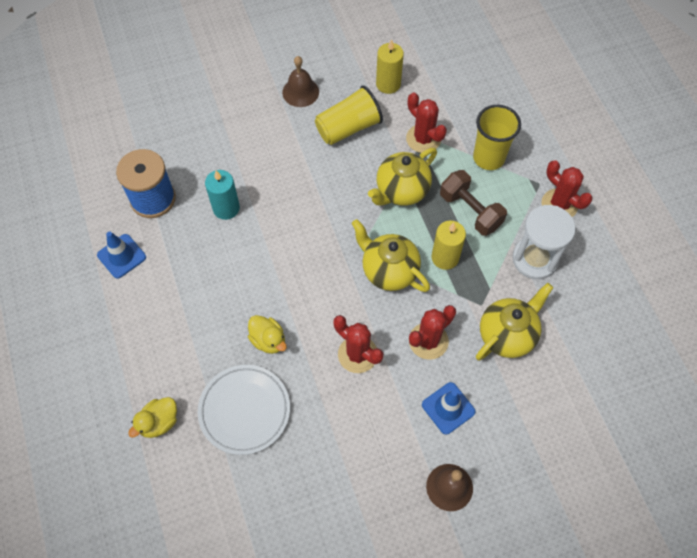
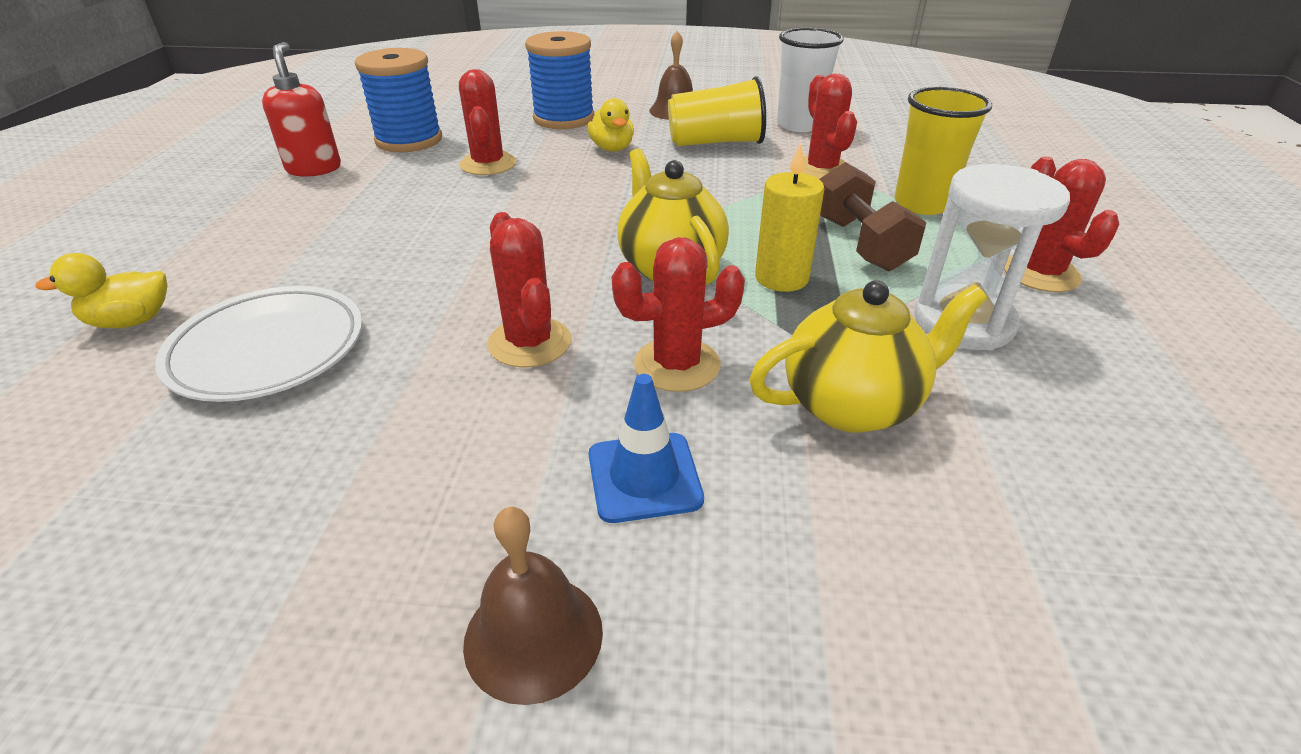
camera: 25 degrees right, 25 degrees down
(121, 256) = (314, 169): blue traffic cone -> red soap dispenser
(226, 208) = (488, 164): turquoise candle -> red cactus
(234, 131) = (564, 119): none -> blue spool
(268, 340) = (403, 285): yellow duck -> yellow duck (612, 148)
(388, 84) = (799, 125): yellow candle -> white cup
(401, 191) = (753, 202): yellow teapot -> none

